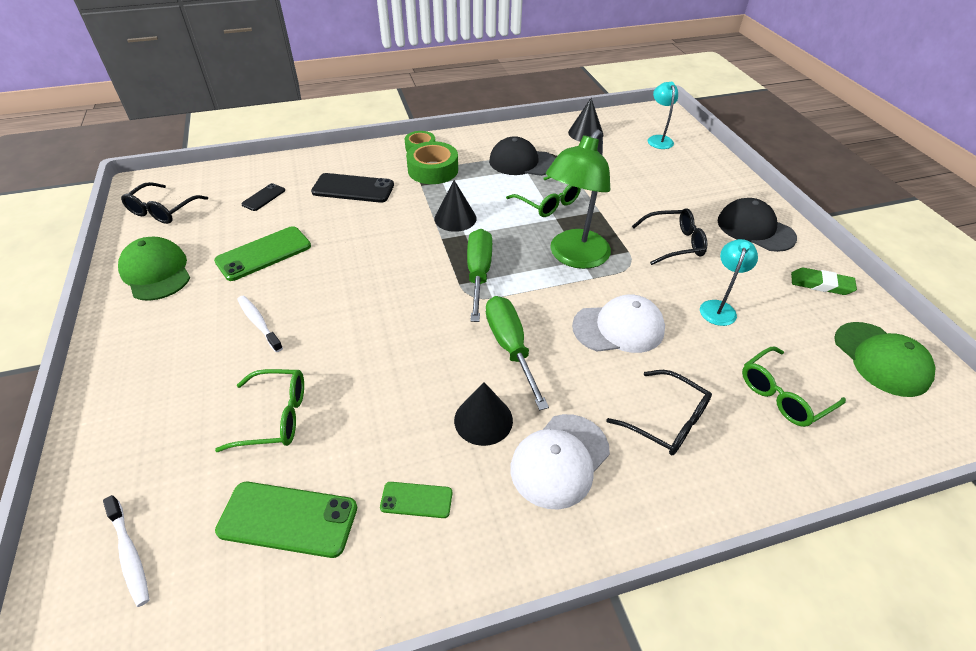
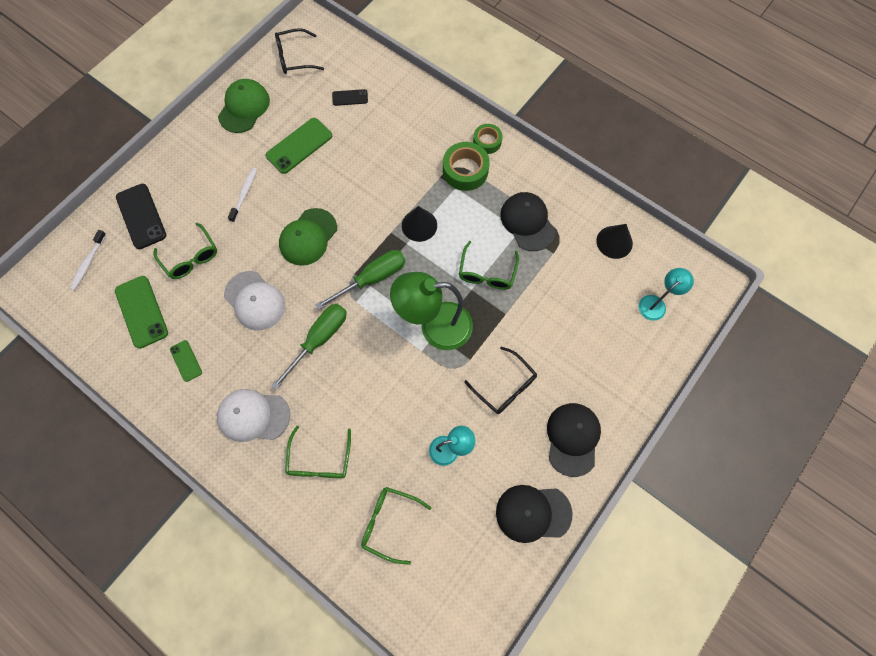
camera: 55 degrees right, 25 degrees up
(264, 254) = (299, 146): green phone -> green phone turned 60 degrees counterclockwise
(353, 188) = (401, 139): black phone -> black phone (141, 216)
(483, 420) = (255, 360): black cone -> none
(618, 328) = (382, 393): white cap -> white cap (255, 301)
(667, 421) = (319, 460): black glasses -> green glasses
(821, 284) = (533, 513): green eraser -> black cap
(881, 359) = (472, 579): green cap -> green cap (308, 237)

